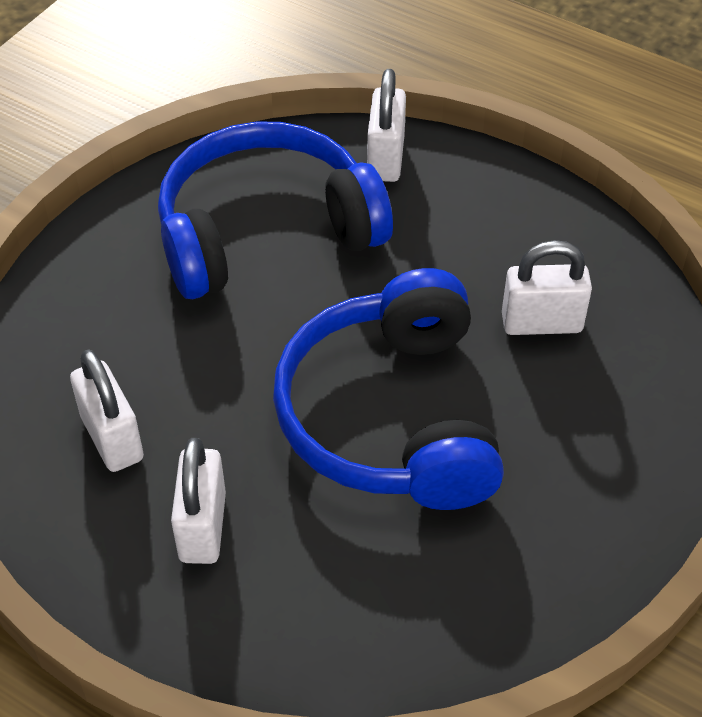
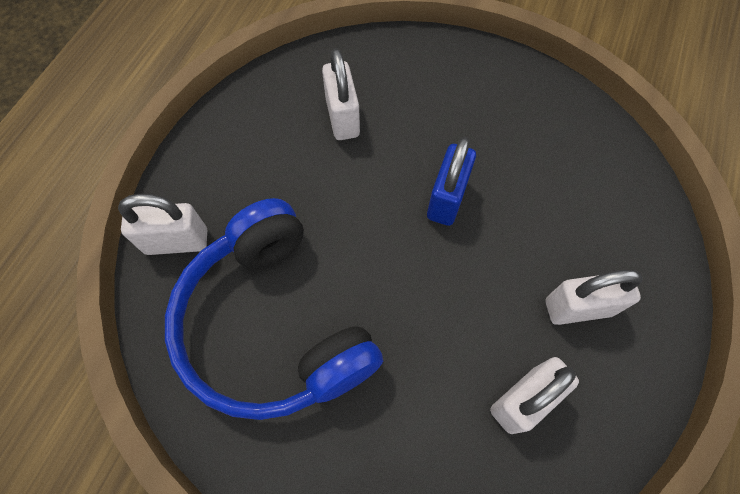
camera: 100 degrees left, 15 degrees up
(391, 416) = (447, 199): blue headphones -> blue padlock

